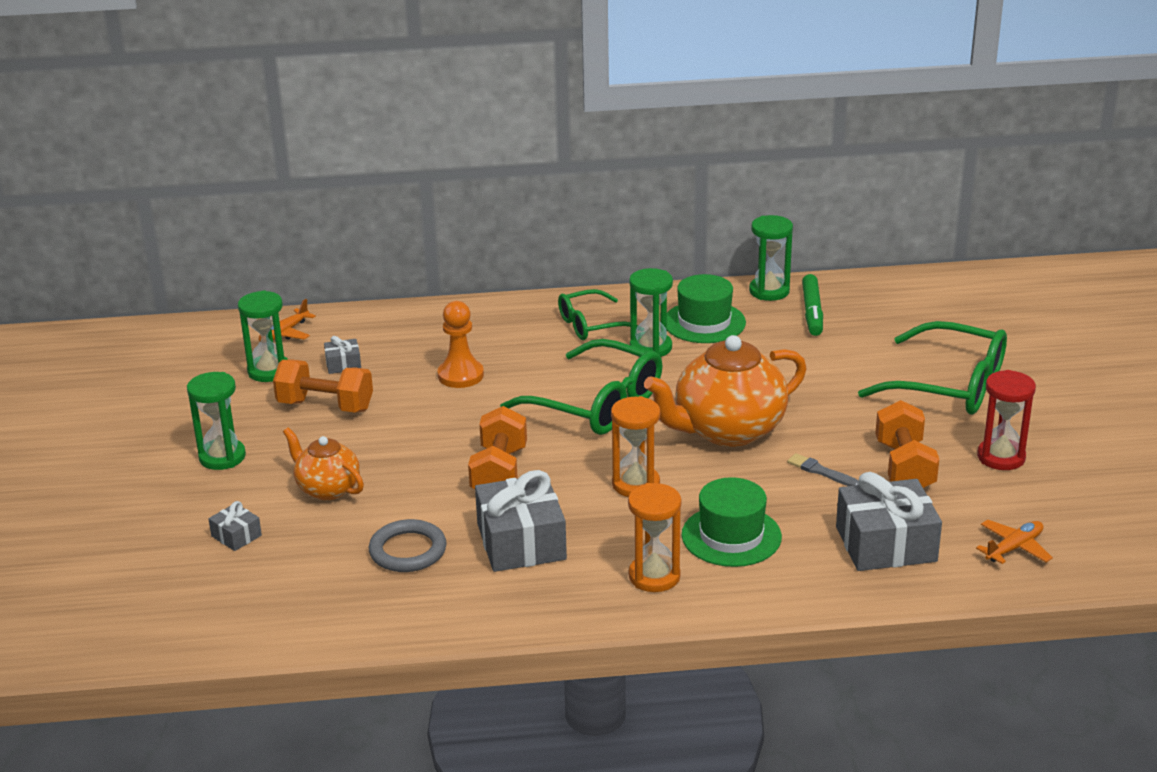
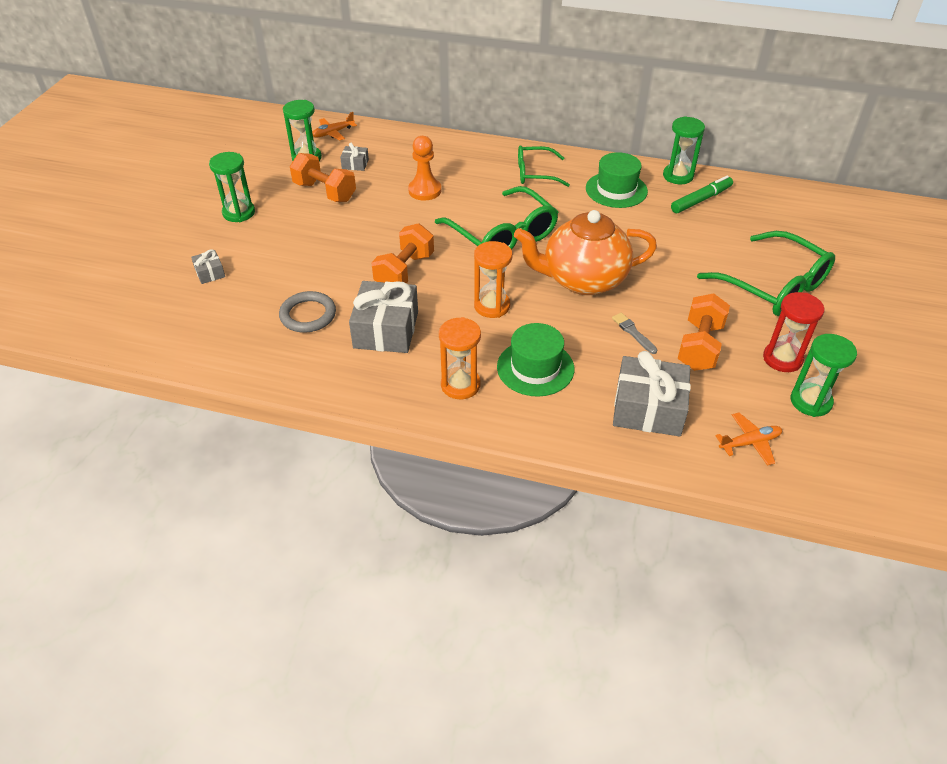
camera: 20 degrees right, 15 degrees up
(327, 489) = (287, 253): orange teapot -> none
(651, 347) = (566, 200): green hourglass -> green hourglass (810, 401)
(812, 312) = (701, 200): green marker -> green marker turned 150 degrees counterclockwise

